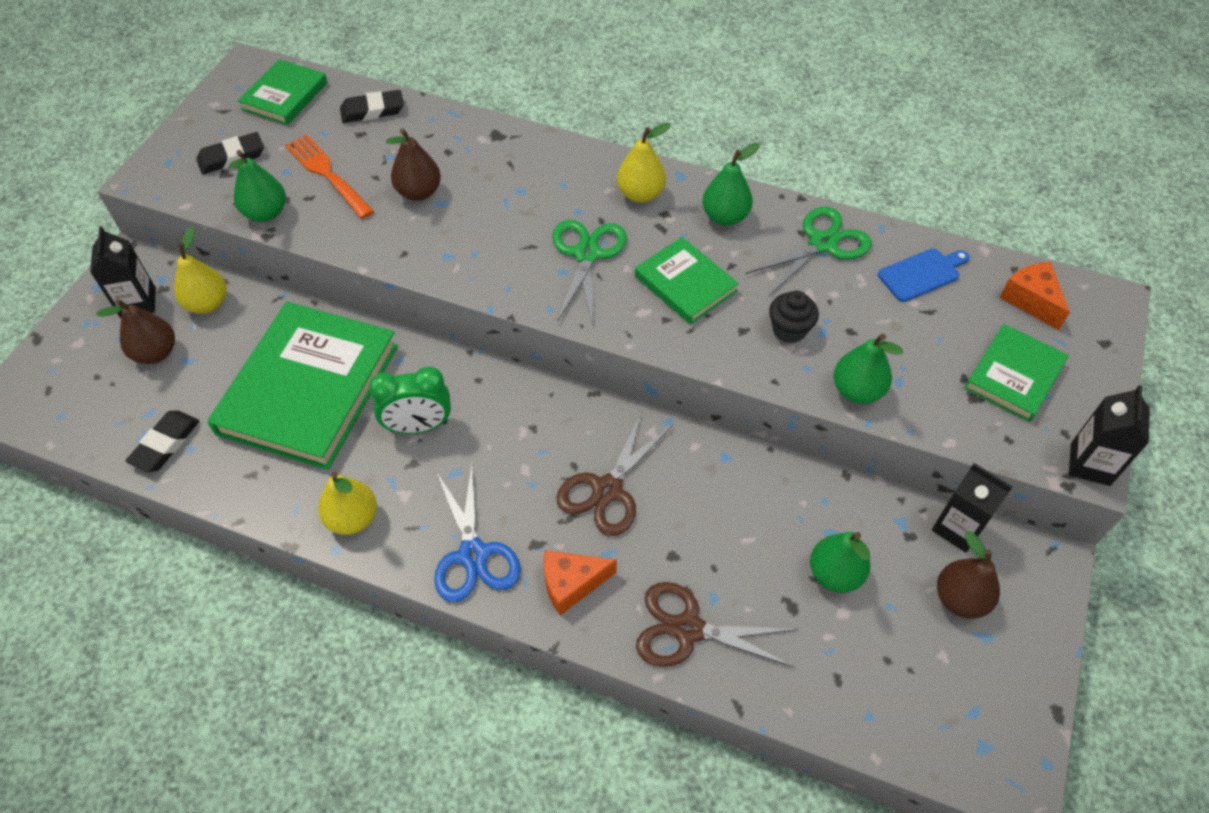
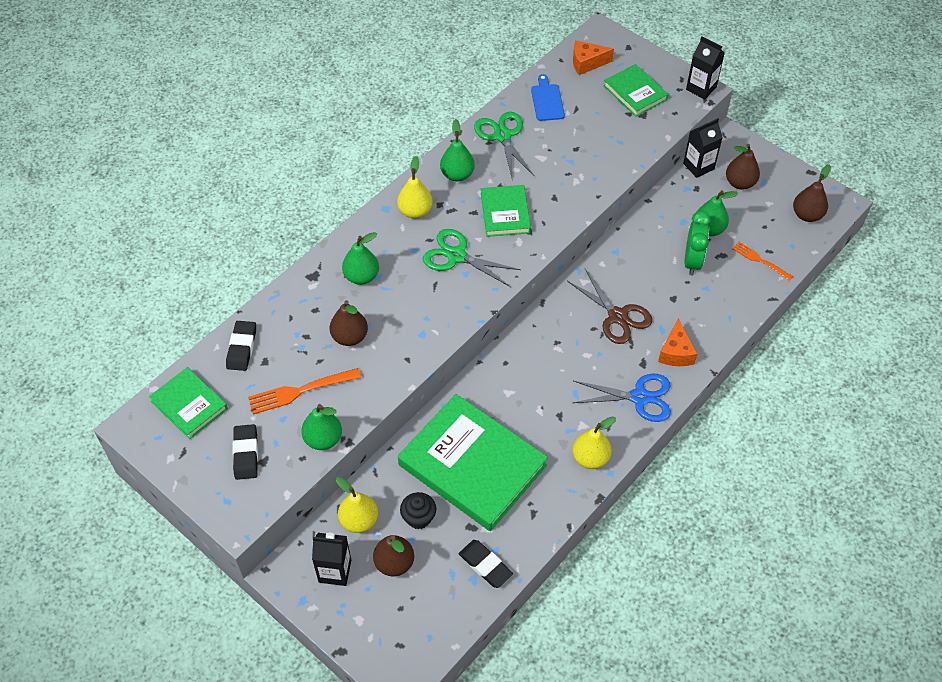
camera: 70 degrees left, 0 degrees up
(418, 426) = (531, 405): green clock -> green clock (692, 261)
(685, 284) = (505, 213): green book -> green book turned 75 degrees counterclockwise
(688, 629) = (721, 306): brown scissors -> none
(789, 330) = (563, 176): black cupcake -> black cupcake (419, 518)
(810, 669) = (760, 260): none -> orange fork
(857, 391) = (619, 162): green pear -> green pear (361, 276)
(952, 727) = (807, 215): none -> brown pear

